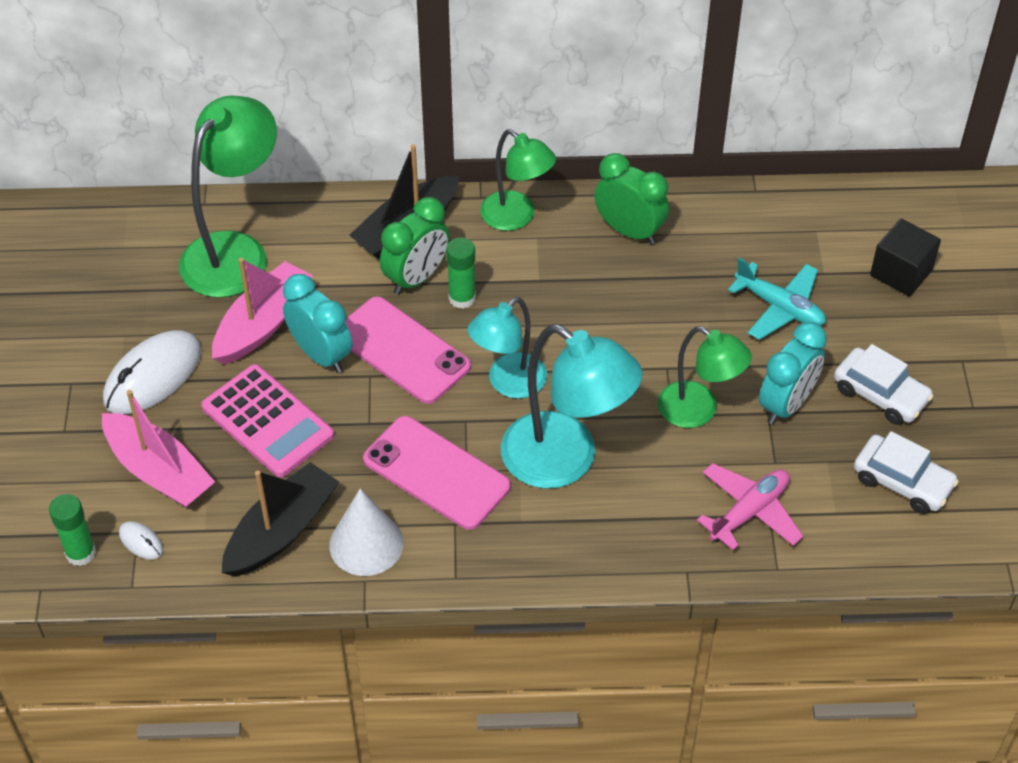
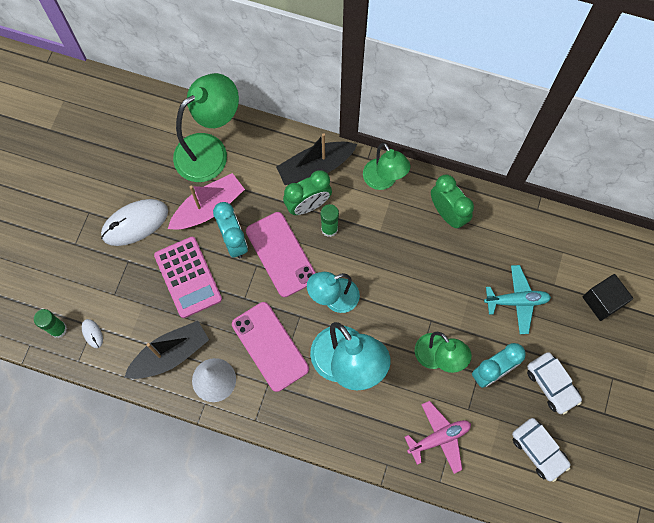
camera: 20 degrees right, 20 degrees up
(159, 471) = (117, 290): pink boat -> none
(780, 307) = (516, 301): turquoise plane -> turquoise plane turned 60 degrees counterclockwise

